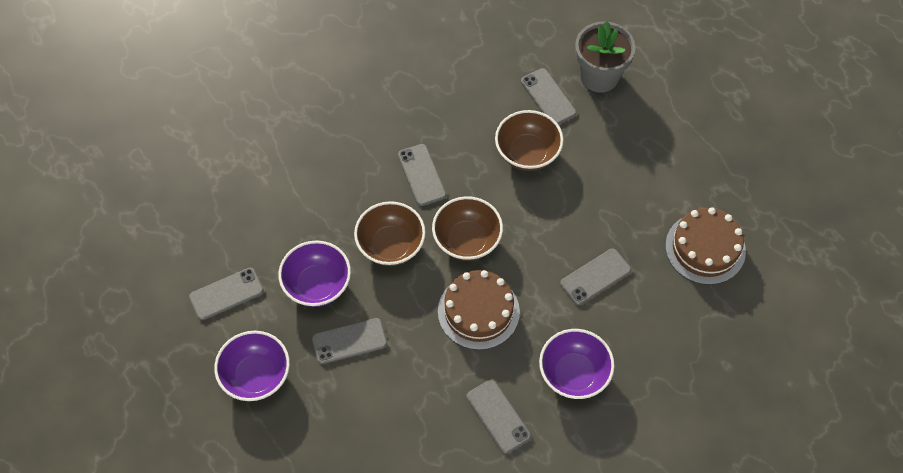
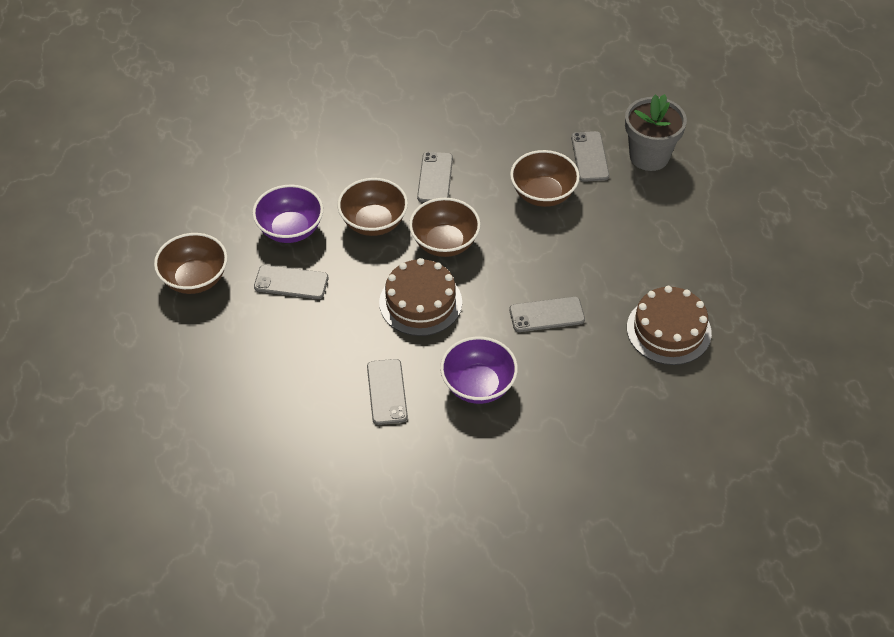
camera: 25 degrees right, 10 degrees down
(226, 294) = (209, 208): grey phone -> none
(256, 376) = (195, 279): purple bowl -> brown bowl

